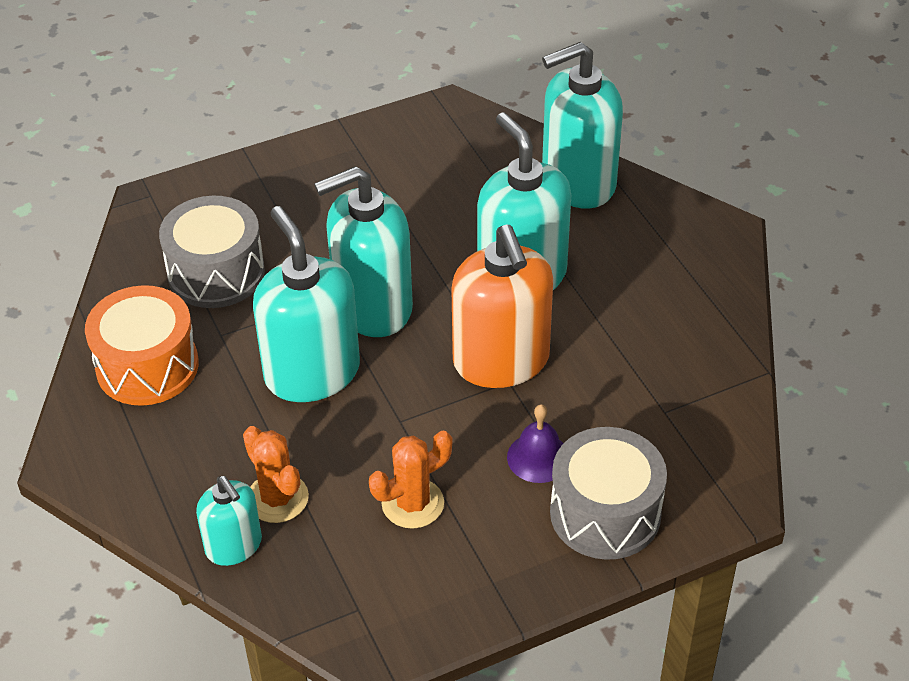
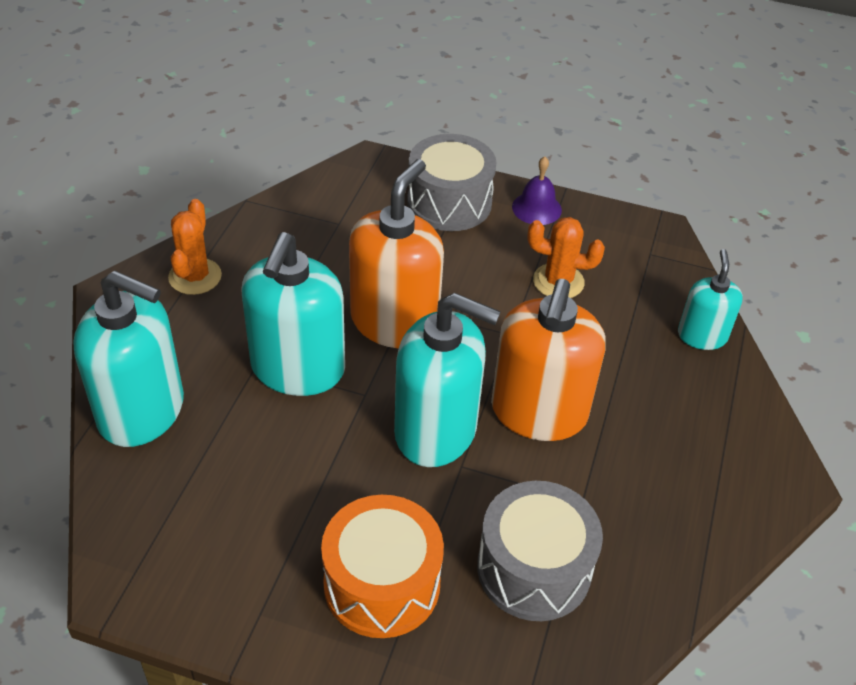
camera: 140 degrees left, 0 degrees up
(147, 366) = (669, 517): orange drum -> orange drum (382, 584)
(277, 498) = (646, 344): orange cactus -> orange cactus (195, 276)
(312, 373) = (538, 412): turquoise soap dispenser -> orange soap dispenser
(538, 457) = (449, 253): purple bell -> purple bell (536, 208)

